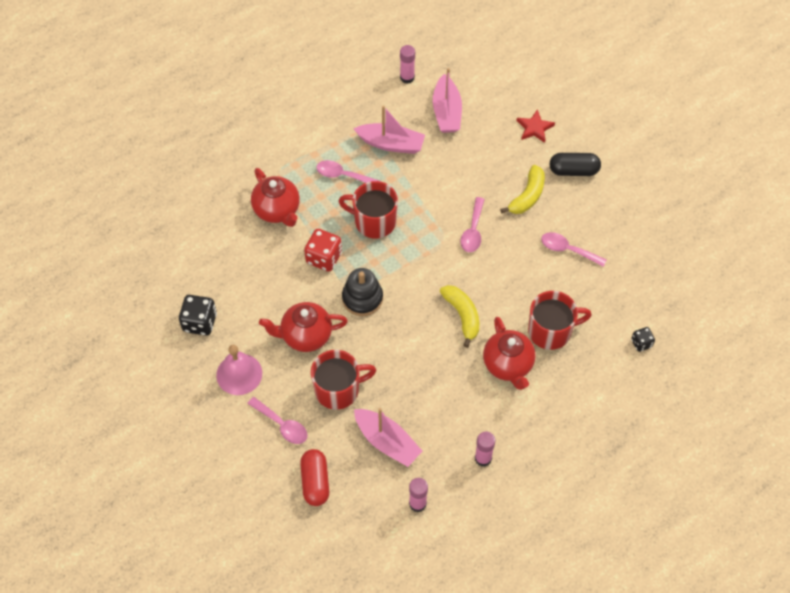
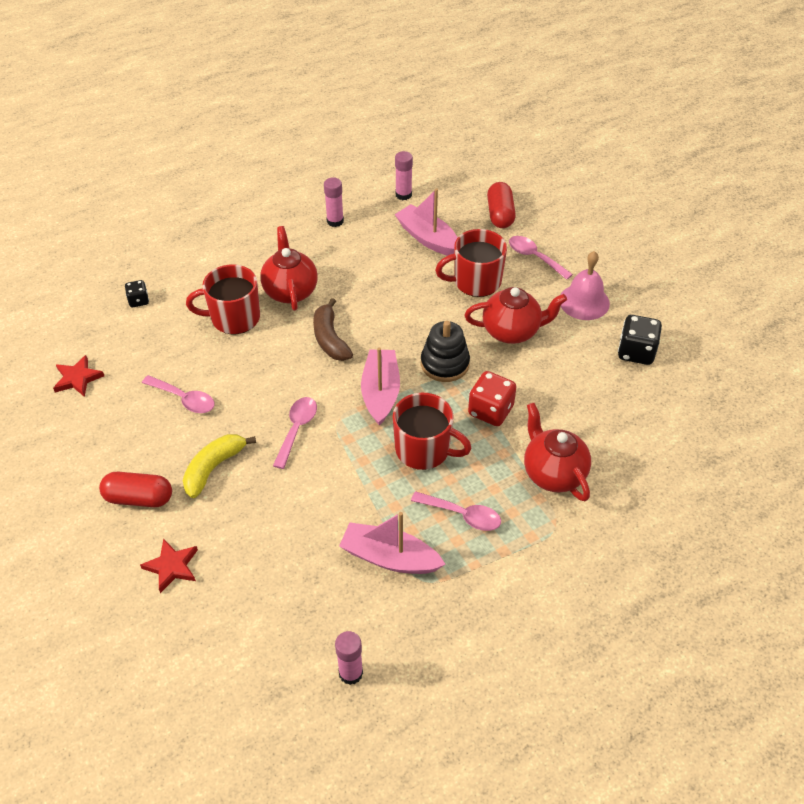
camera: 175 degrees left, 10 degrees down
(446, 112) = (298, 604): pink boat -> pink boat (380, 392)
(462, 316) = (330, 339): yellow banana -> brown banana
(573, 170) = (139, 498): black capsule -> red capsule
(660, 262) = (78, 378): none -> red star

